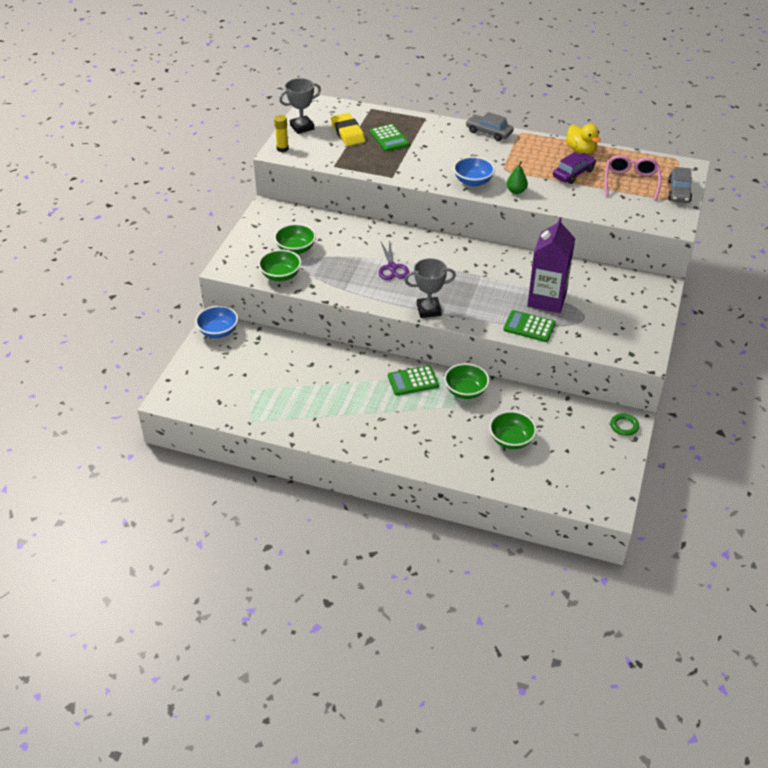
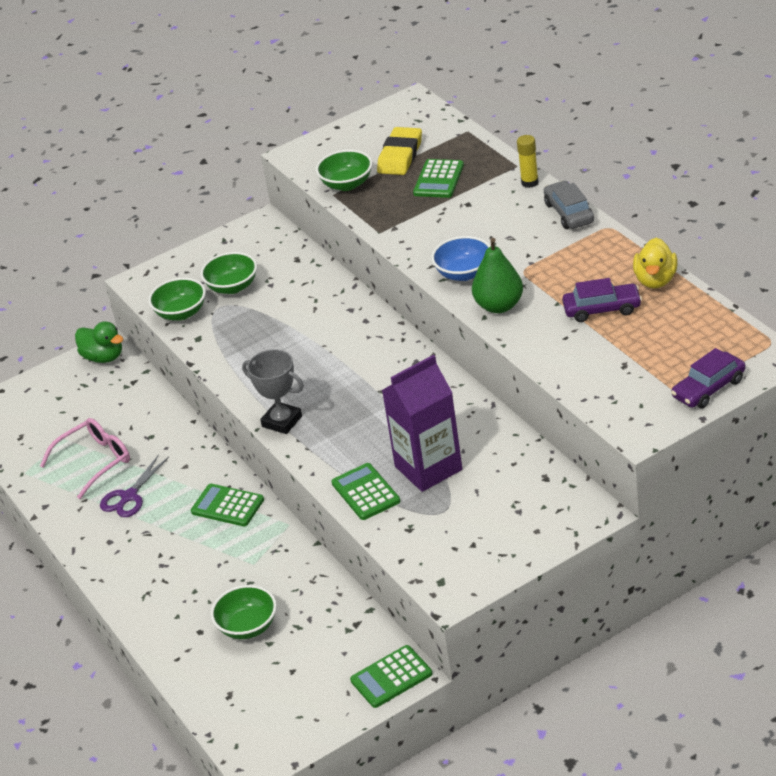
camera: 45 degrees right, 5 degrees down
(218, 331) = (103, 357): blue bowl -> green duck
(282, 149) = (305, 152): yellow glue stick -> yellow glue stick (529, 182)
(302, 127) = (359, 130): grey trophy -> none
(392, 267) = (305, 352): purple scissors -> purple scissors (129, 497)
(465, 391) = (268, 545): green bowl -> green bowl (347, 184)
(516, 191) = (499, 306): green pear -> green pear, size x1.62
(624, 426) = (391, 677): green ring -> green calculator
(631, 182) = (662, 349): pink glasses -> pink glasses (95, 461)
(679, 192) = (708, 388): grey car -> purple car

